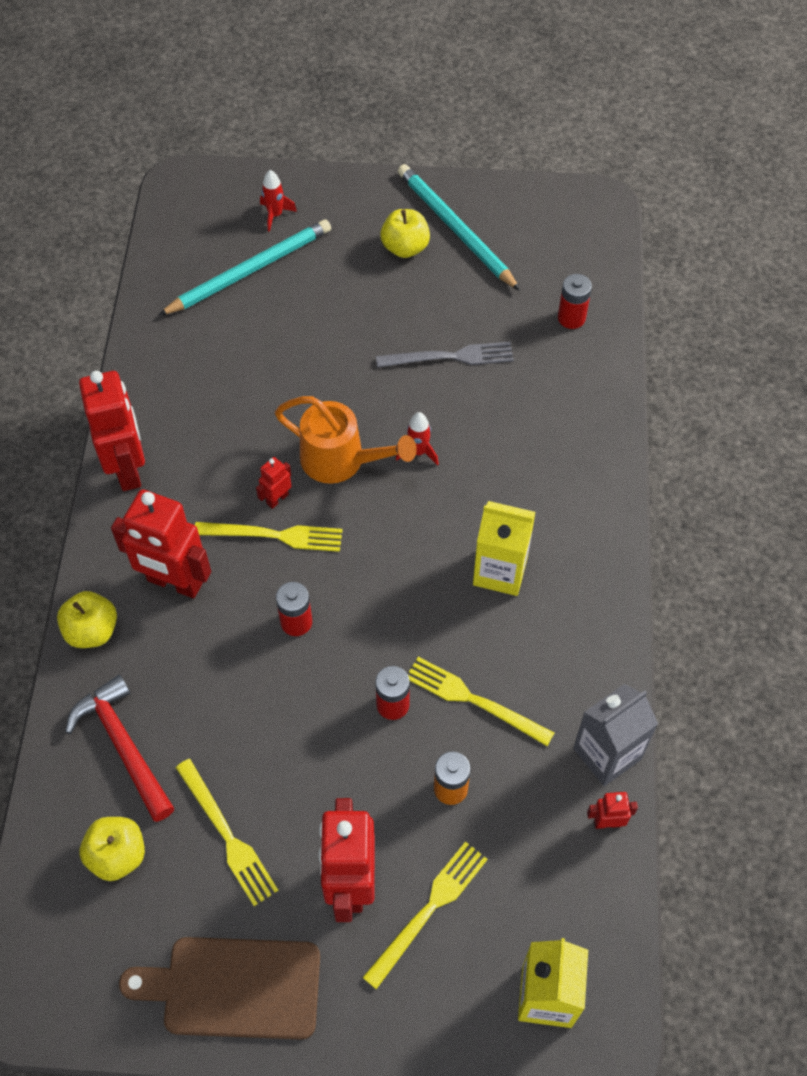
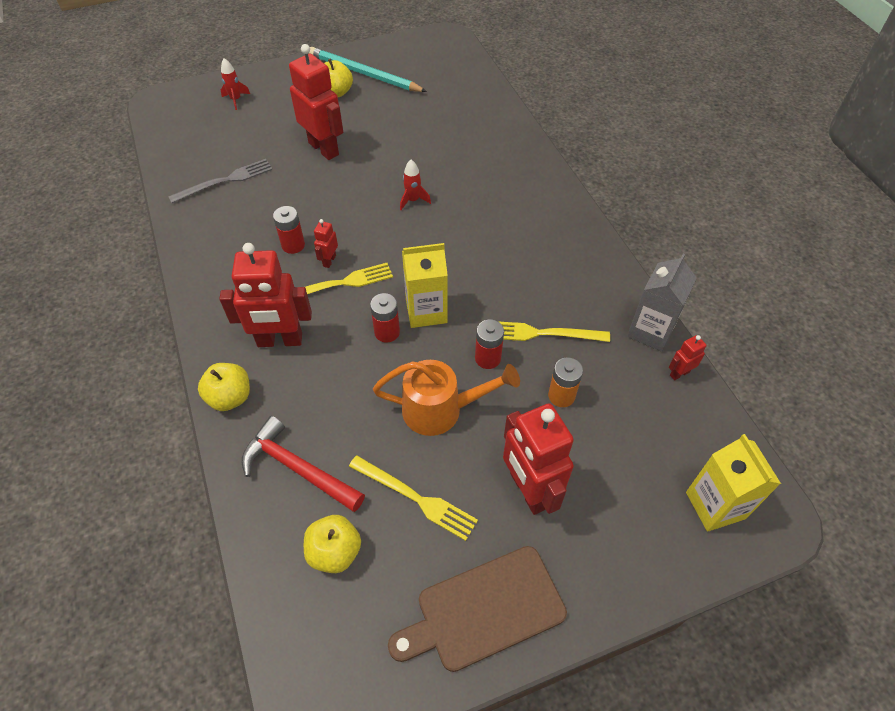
camera: 25 degrees left, 5 degrees down
(128, 468) = (204, 280): red robot -> red robot (324, 148)
(249, 271) = (234, 135): turquoise pencil -> none
(341, 461) = (362, 223): orange watering can -> orange watering can (441, 410)
(429, 910) = (596, 484): yellow fork -> none
(450, 357) = (402, 141): grey fork -> grey fork (225, 181)
(500, 571) = (510, 250): yellow carton -> yellow carton (426, 311)
(571, 318) = (467, 98): red battery -> red battery (293, 245)

